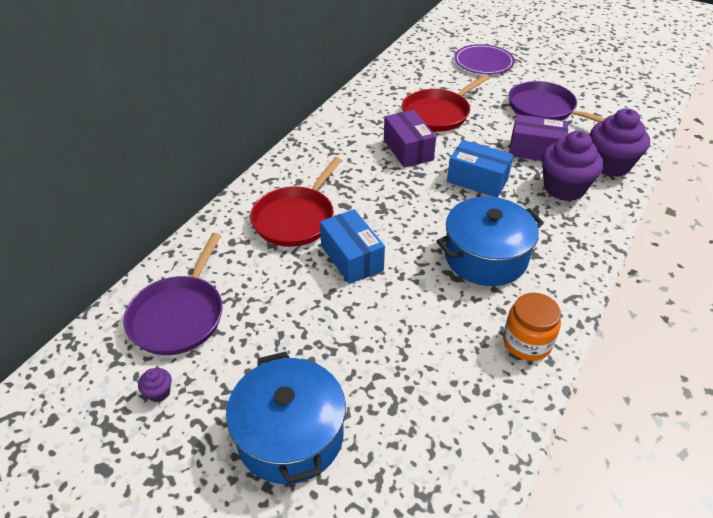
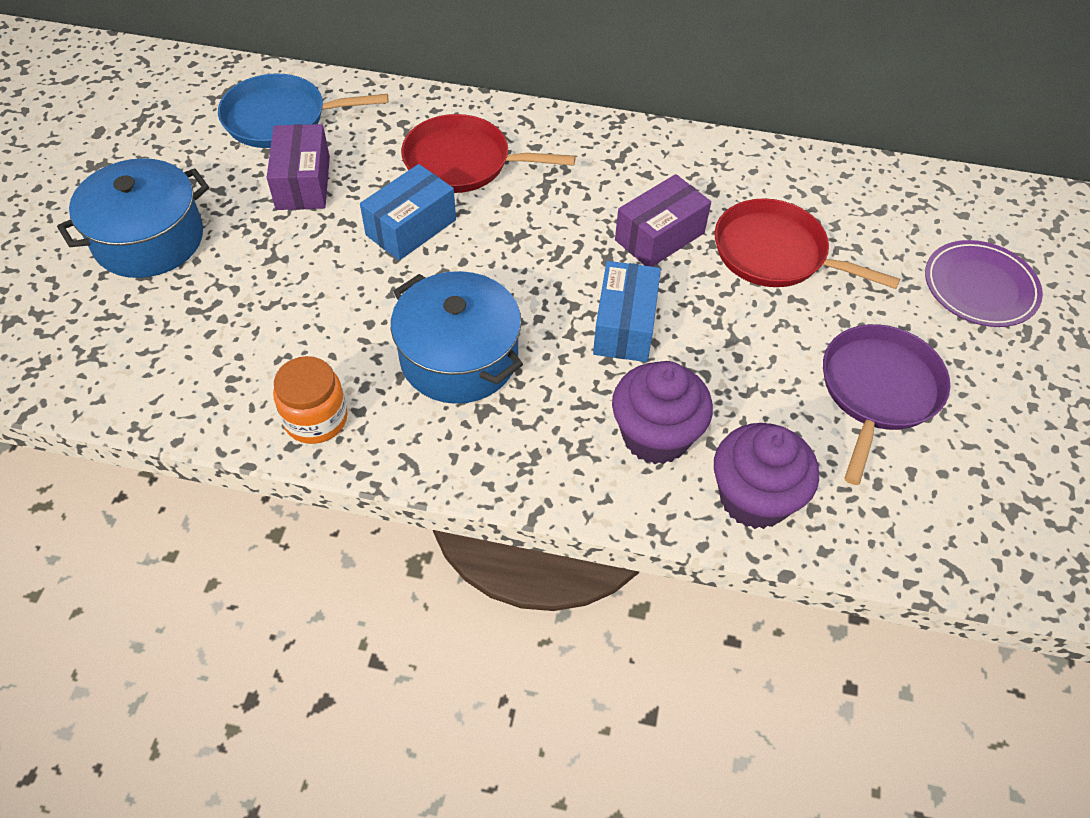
camera: 70 degrees right, 10 degrees up
(159, 392) = (183, 137): purple cupcake -> none
(179, 316) = (281, 118): purple pan -> blue pan
(535, 150) = (740, 389): purple box -> purple box (303, 183)

